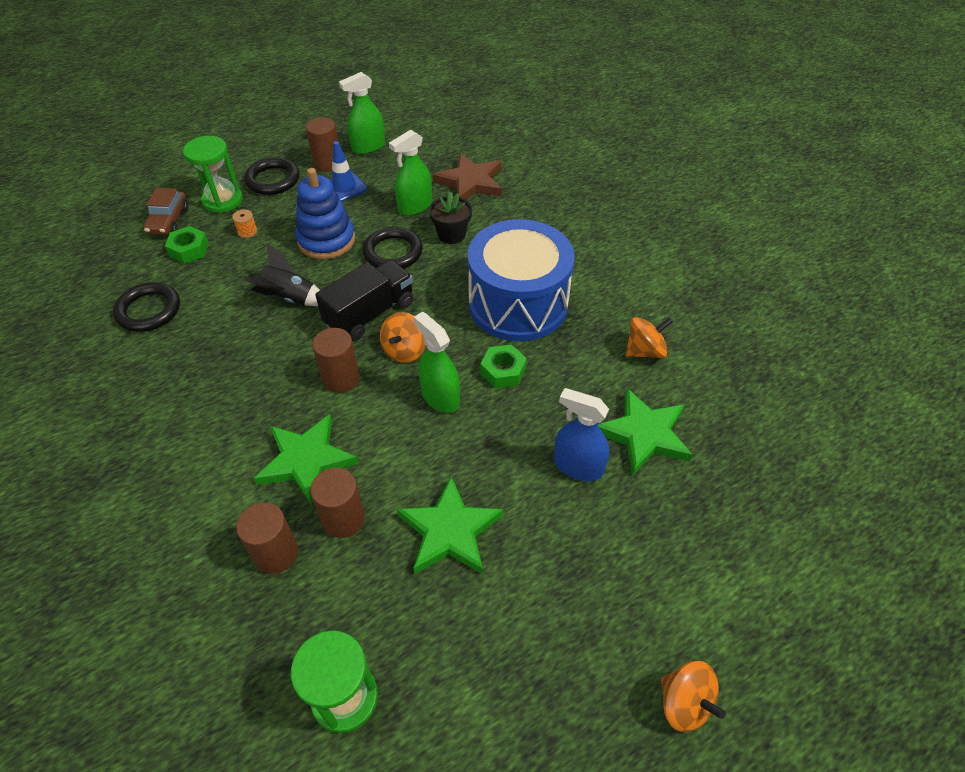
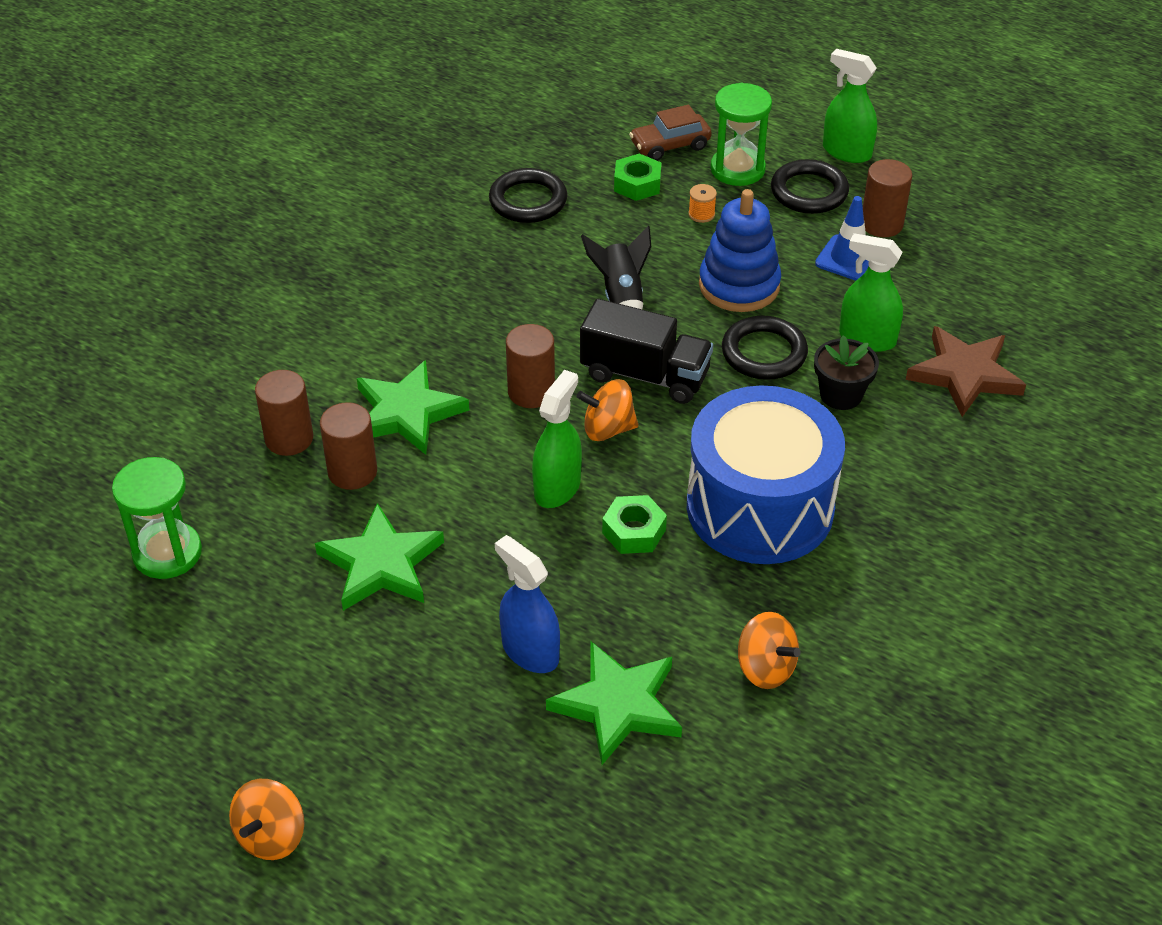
camera: 65 degrees right, 5 degrees down
(368, 147) = (949, 246): green spray bottle -> green spray bottle (846, 152)
(578, 466) = (530, 651): blue spray bottle -> blue spray bottle turned 45 degrees counterclockwise

